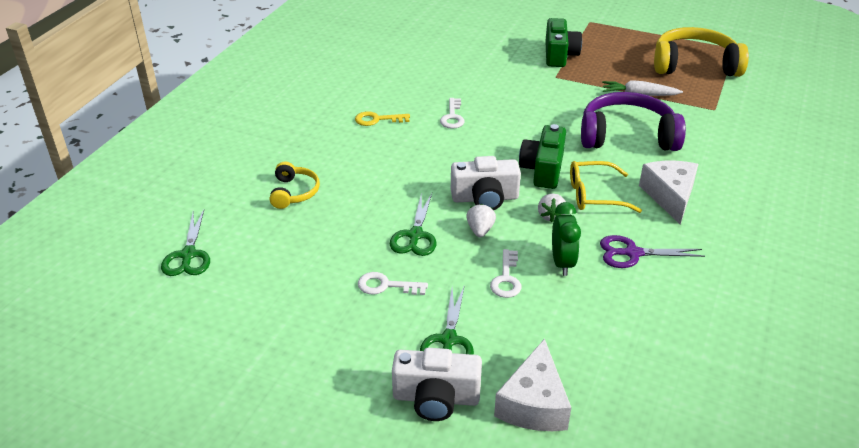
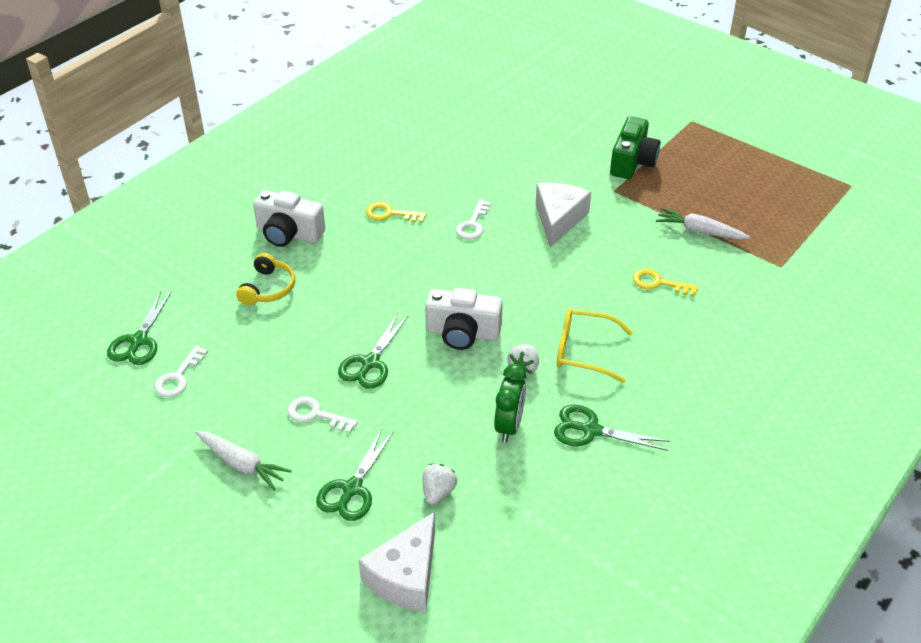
camera: 15 degrees right, 5 degrees up
(335, 340) = (242, 464): none -> white carrot
(436, 398) = (313, 548): white camera -> white camera (289, 233)
(480, 230) = (440, 370): white strawberry -> white strawberry (438, 492)
(506, 279) = (441, 432): white key -> white key (178, 377)
(543, 169) = (542, 309): green camera -> none
(627, 136) = (658, 283): purple headphones -> yellow key
(632, 253) = (591, 430): purple scissors -> green scissors
(670, 196) = (668, 369): white cheese -> white cheese (558, 219)
(694, 65) = (788, 201): yellow headphones -> none

